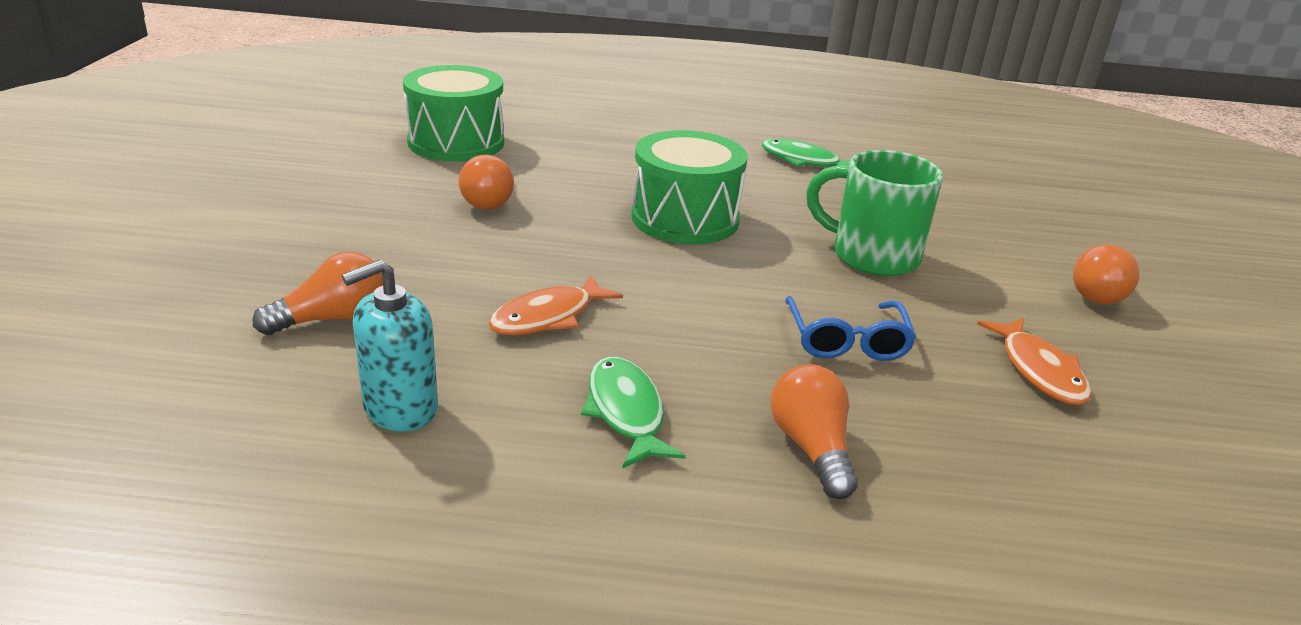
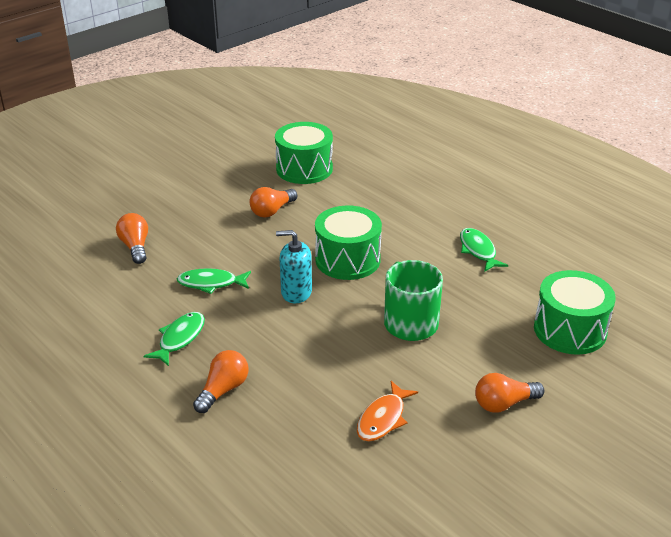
camera: 45 degrees right, 5 degrees up
(332, 319) = (135, 247): orange light bulb -> orange light bulb turned 120 degrees counterclockwise
(400, 408) = (111, 296): turquoise soap dispenser -> turquoise soap dispenser (296, 292)
(548, 317) = (211, 283): orange fish -> green fish
(846, 340) = (317, 357): blue glasses -> none
(1012, 200) = (570, 330): none -> green drum

